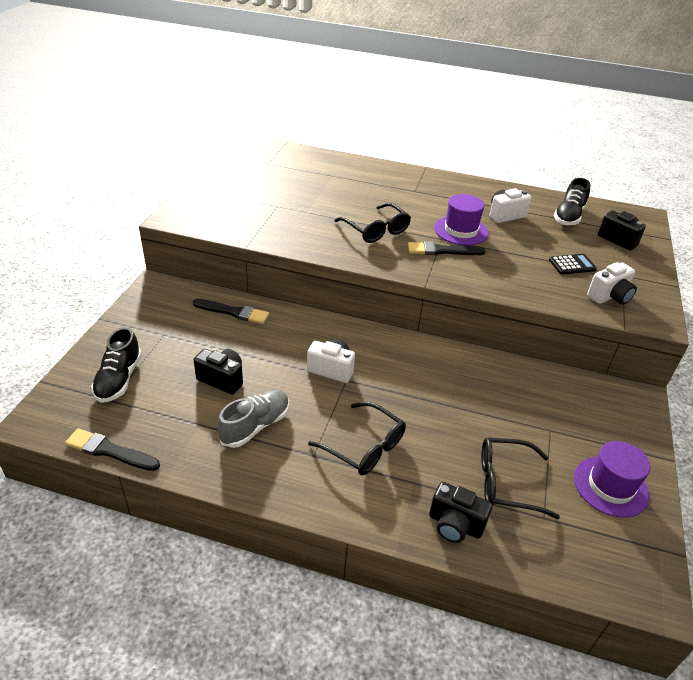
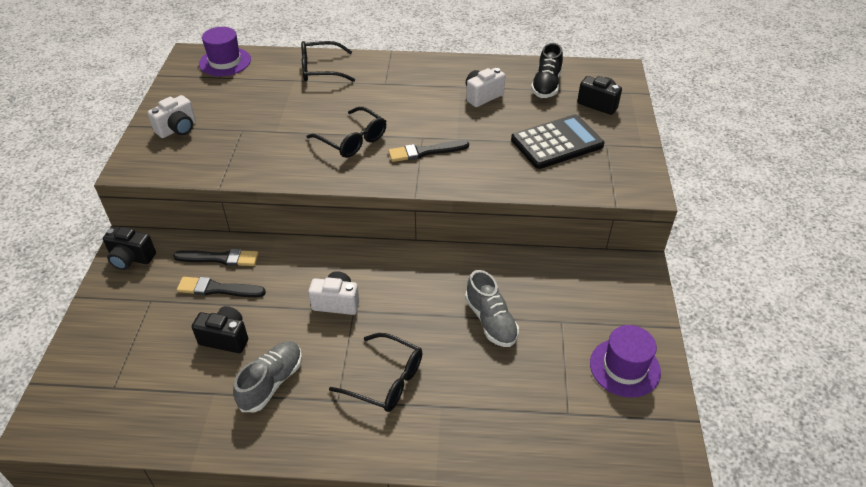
camera: 10 degrees left, 5 degrees up
(109, 451) = (126, 444): black brush -> black brush (217, 289)
(119, 379) = (115, 362): black shoe -> none
(455, 525) = (486, 441): black camera -> black camera (131, 258)
(461, 230) = (440, 123): purple hat -> purple hat (225, 62)
(478, 415) = (490, 321): none -> grey shoe
(506, 483) = (528, 386): black glasses -> black glasses (321, 69)
(572, 265) = (557, 143): black calculator -> black calculator, size x1.94
(609, 296) = (597, 172): white camera -> white camera (177, 129)

